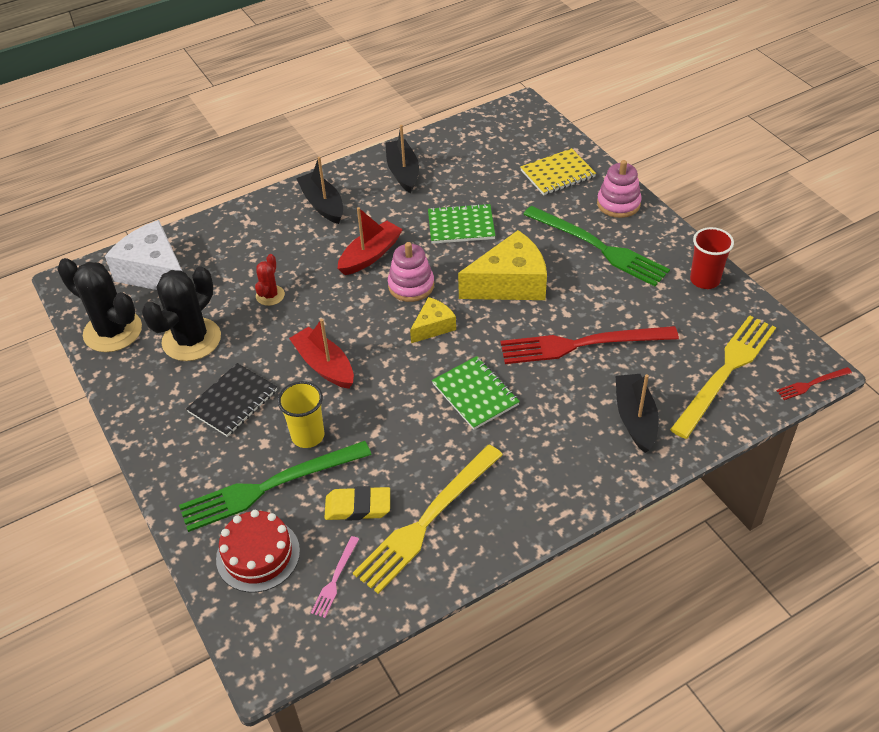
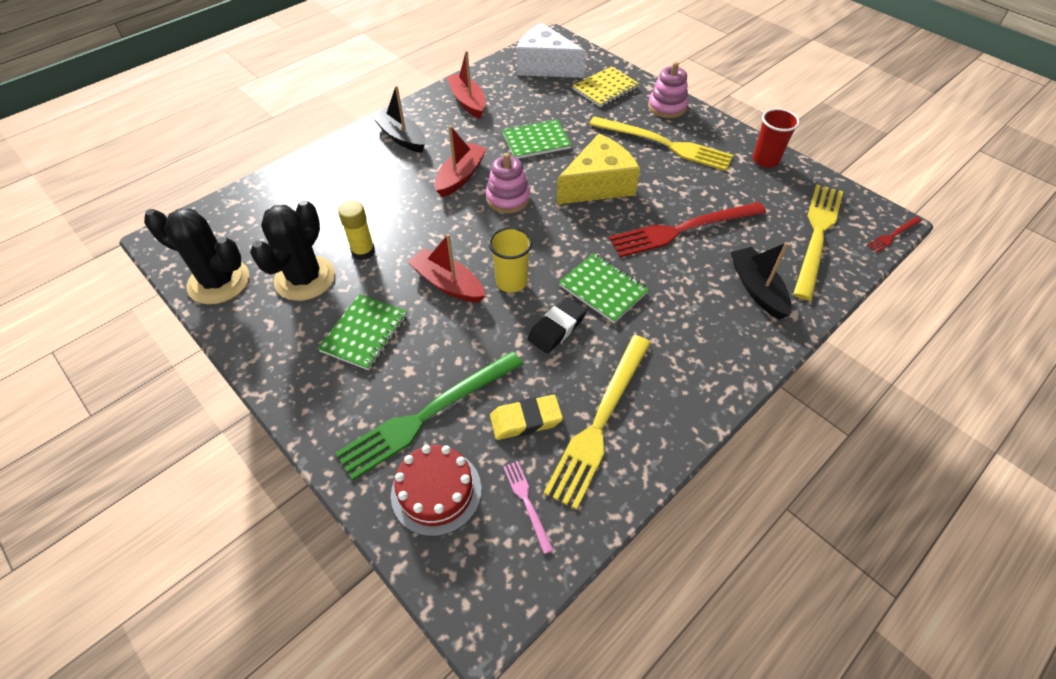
camera: 15 degrees left, 5 degrees up
(155, 272) = (250, 219): white cheese -> white cheese (545, 66)
(233, 401) = (364, 333): black notebook -> green notebook
(252, 321) = (363, 252): none -> yellow glue stick
(270, 295) = (374, 225): red cactus -> none
(308, 436) = (452, 356): yellow cup -> yellow cup (511, 282)
(335, 579) = (527, 502): pink fork -> pink fork turned 150 degrees clockwise
(403, 172) = (467, 102): black boat -> red boat
(416, 425) = (557, 328): none -> black eraser
(433, 327) = (541, 232): yellow cheese -> none
(598, 247) = (664, 144): green fork -> yellow fork

